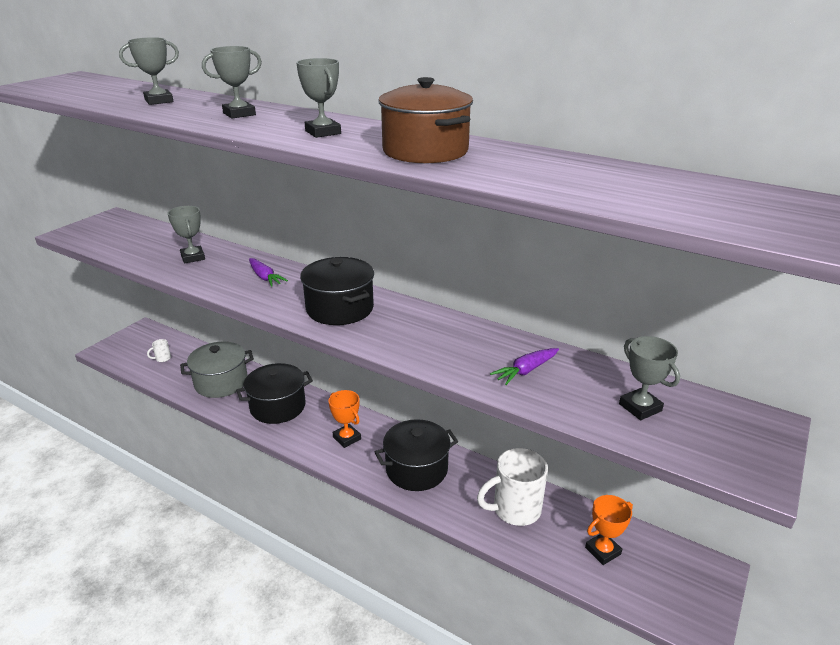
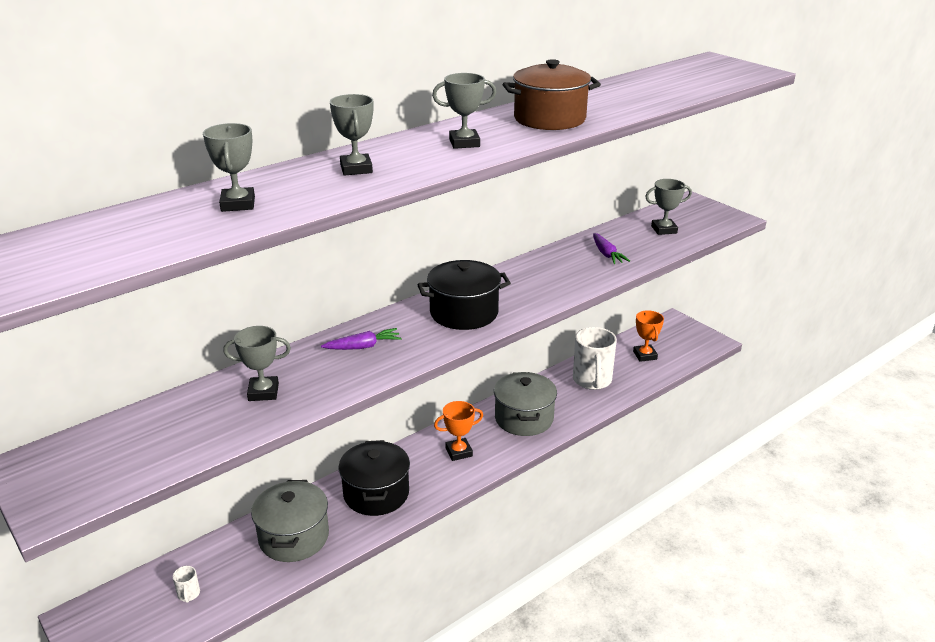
camera: 70 degrees left, 0 degrees up
(416, 469) = (524, 418): black pot -> grey pot

